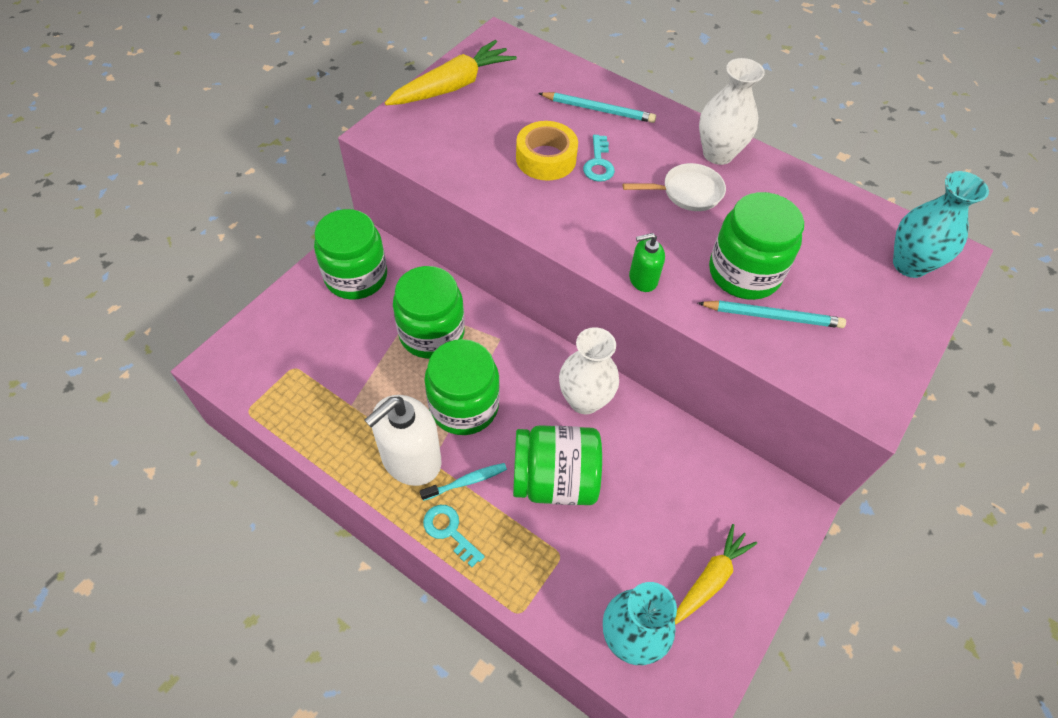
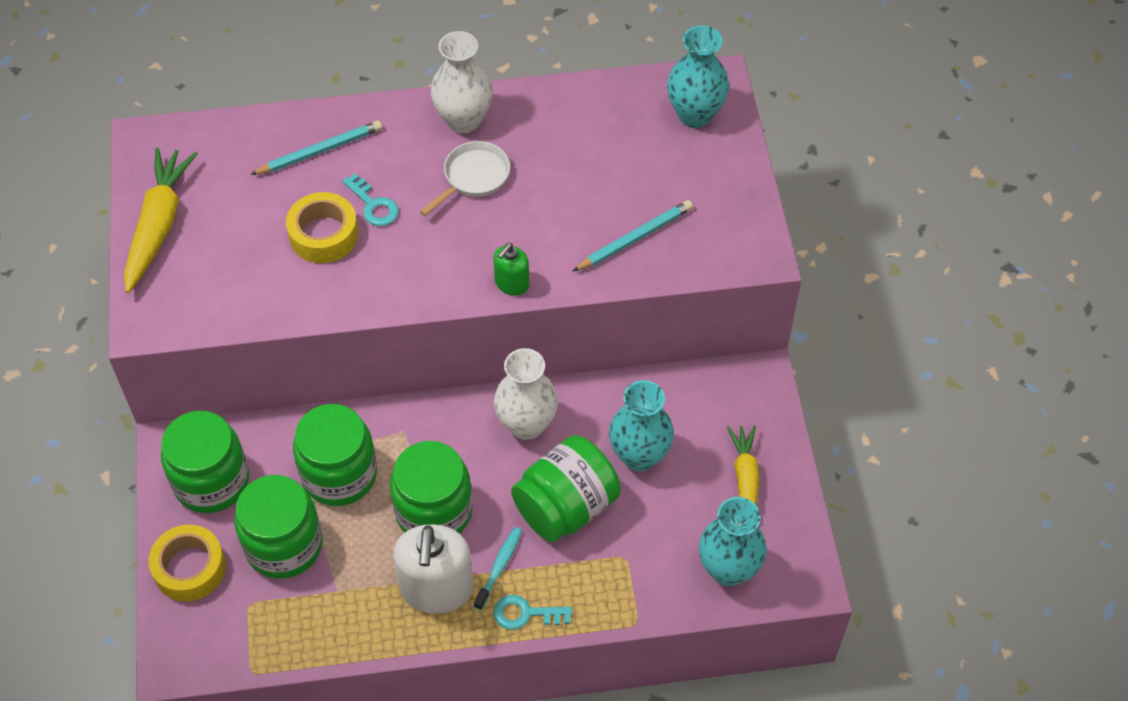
camera: 40 degrees left, 0 degrees up
(287, 317) = (190, 568): none -> yellow tape
(644, 489) = (639, 456): none -> turquoise vase
(744, 273) = (582, 217): green jar -> green jar (284, 545)

